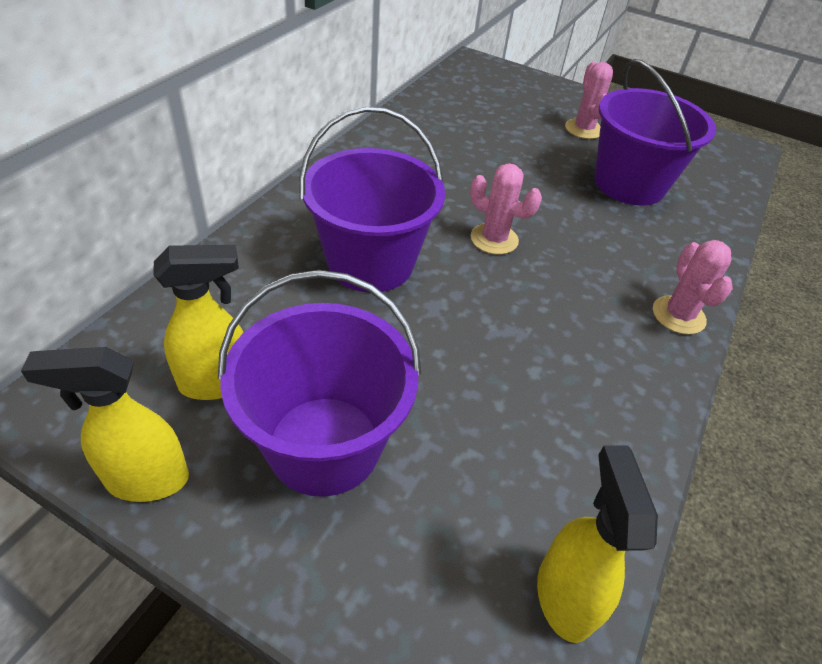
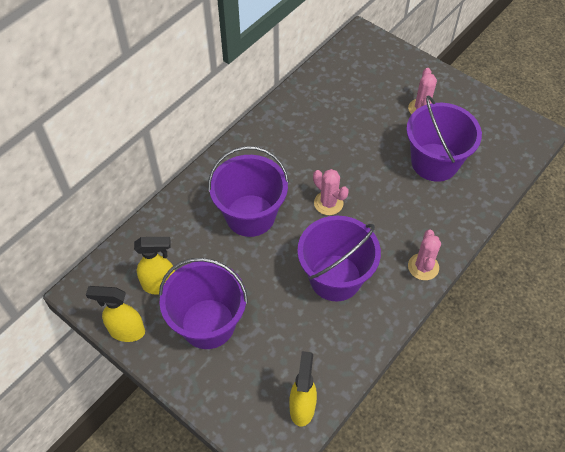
camera: 15 degrees right, 10 degrees up
(543, 343) = (335, 277): none -> purple bucket

